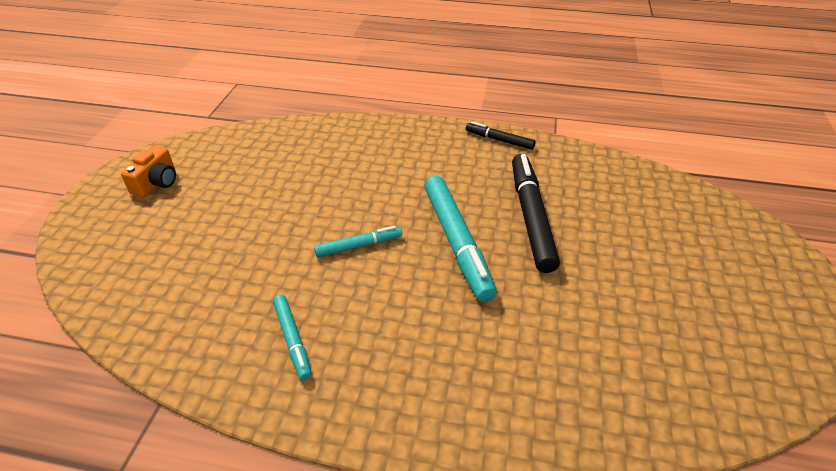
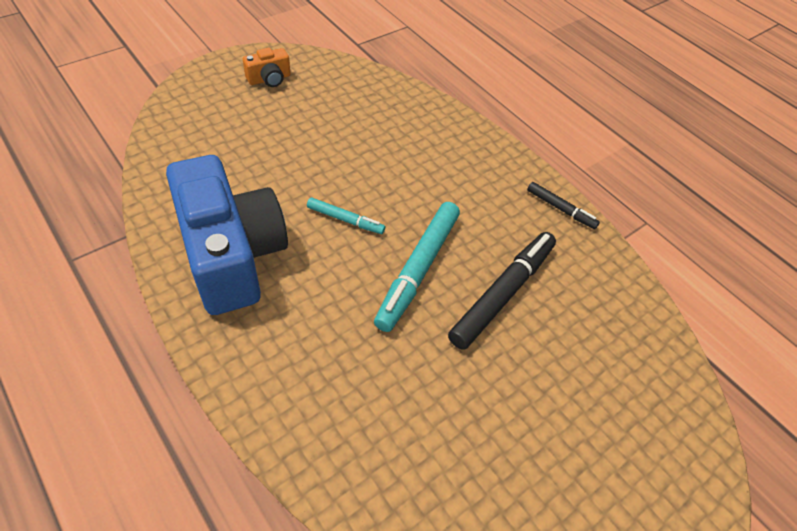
camera: 35 degrees right, 10 degrees up
(293, 339) = (232, 254): turquoise marker -> blue camera
(499, 140) = (560, 209): black marker -> black marker turned 150 degrees clockwise

